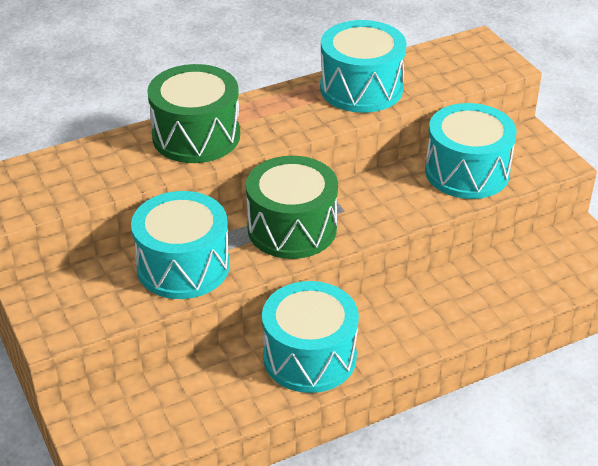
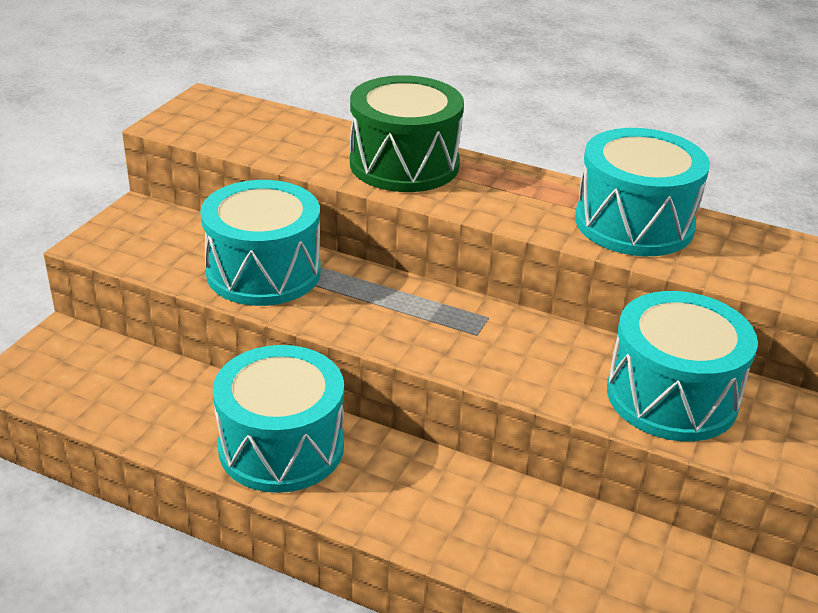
camera: 50 degrees right, 5 degrees down
(292, 228) = (401, 312): green drum -> none

